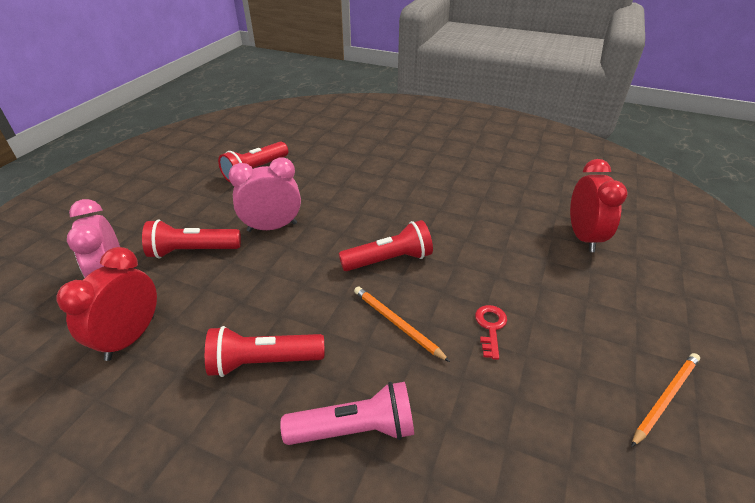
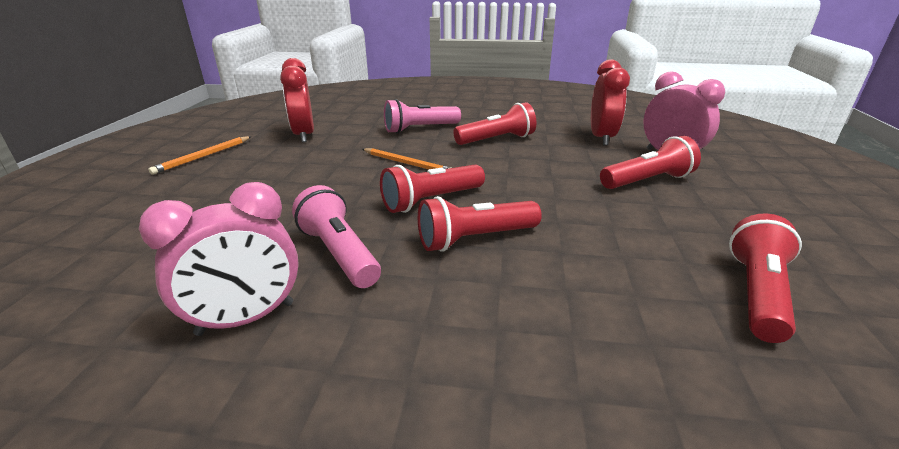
camera: 165 degrees right, 10 degrees down
(272, 227) = (597, 212): pink clock -> pink clock (246, 319)
(372, 220) = (475, 239): none -> red flashlight
(461, 224) = (339, 253): none -> pink flashlight
(490, 327) = (324, 171): red key -> none
(583, 237) = (147, 262): red clock -> red clock (304, 135)

